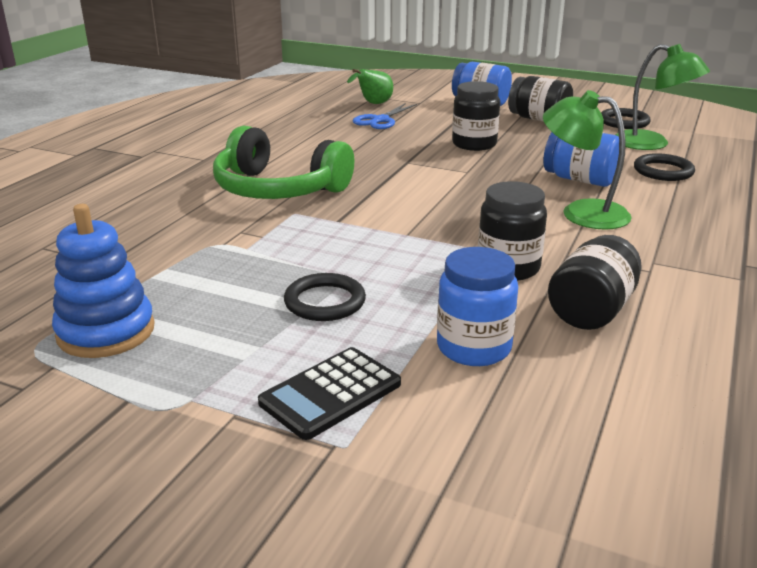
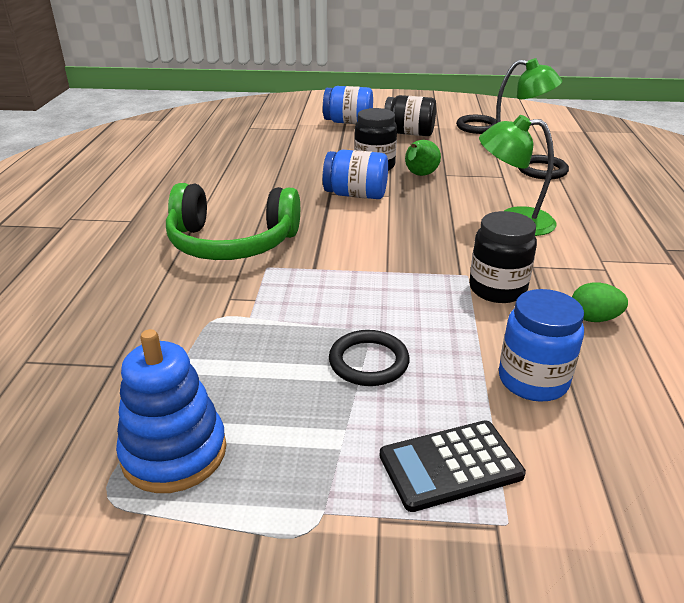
camera: 20 degrees left, 5 degrees up
(331, 393) = (450, 466): black calculator -> black calculator turned 45 degrees clockwise
(373, 104) = (255, 136): green pear -> green pear (419, 176)
(380, 120) = (274, 152): blue scissors -> none
(580, 179) = (486, 189): blue jar -> blue jar (356, 195)
(591, 310) = (593, 318): black jar -> green egg

